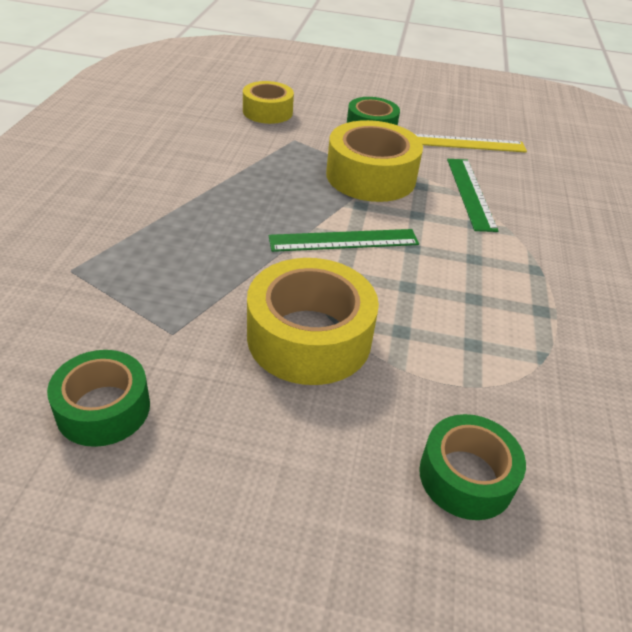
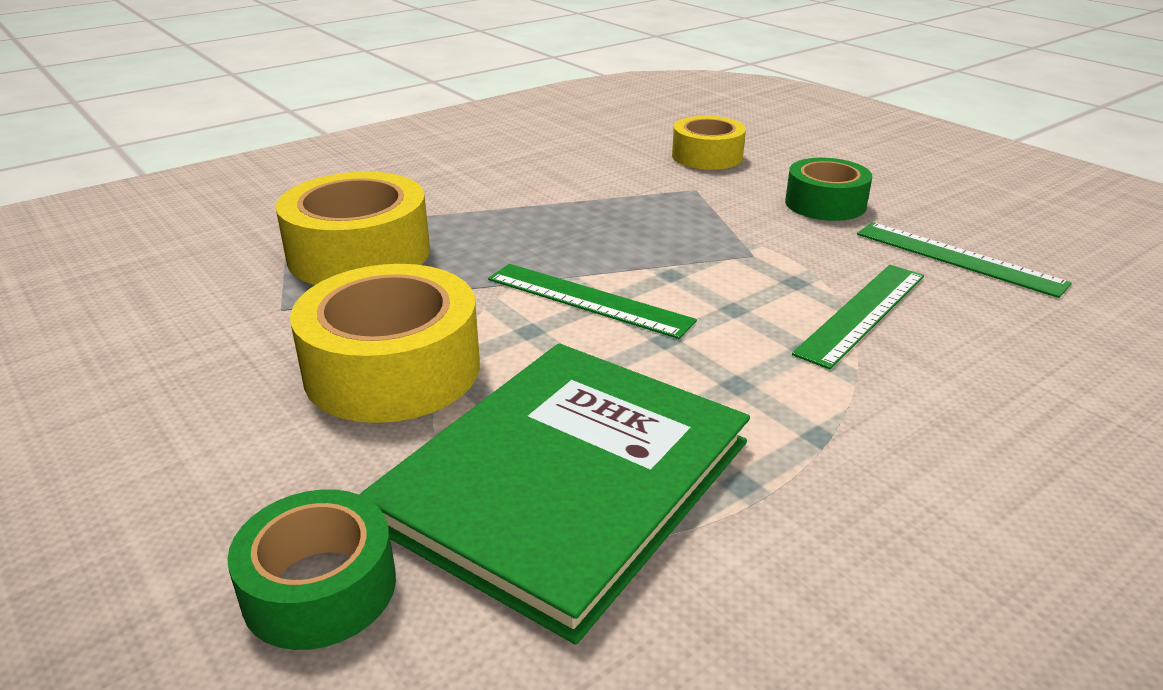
camera: 45 degrees right, 10 degrees down
(103, 408) = (137, 338): green tape -> none
(371, 177) = (735, 251): yellow tape -> yellow tape (359, 254)
(466, 143) = (958, 258): yellow ruler -> green ruler
(480, 352) = (564, 481): none -> green book

